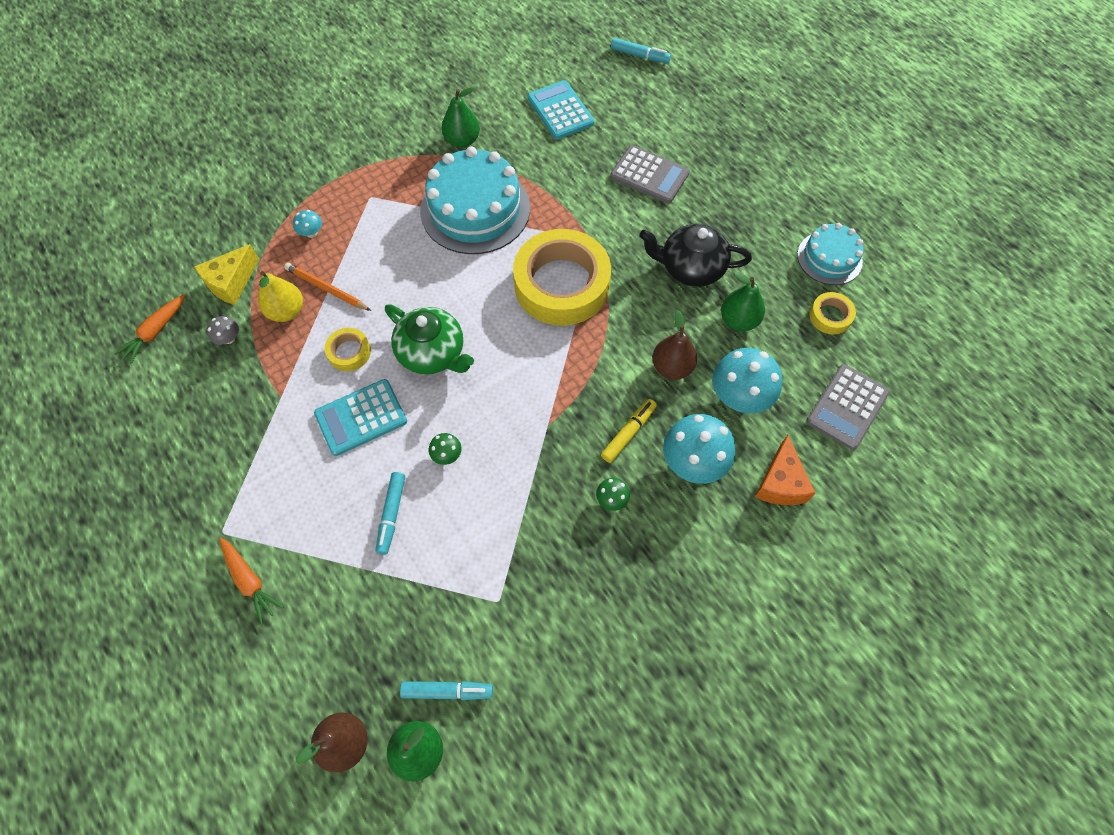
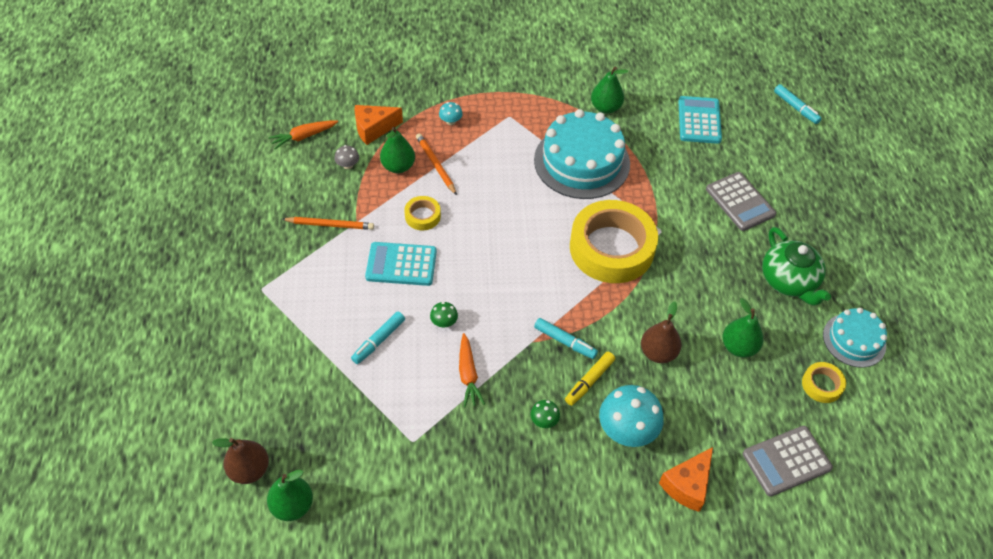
camera: 30 degrees right, 10 degrees down
(231, 283) = (374, 129): yellow cheese -> orange cheese
(250, 581) = (258, 330): orange carrot -> orange carrot (468, 375)
(253, 416) = (330, 225): none -> orange pencil
(286, 311) = (398, 166): yellow pear -> green pear
(433, 353) = (481, 247): green teapot -> green teapot (789, 281)
(447, 691) = (337, 479): turquoise marker -> turquoise marker (565, 341)
(628, 433) = (589, 381): yellow marker -> yellow marker turned 150 degrees clockwise
(690, 268) = (725, 287): black teapot -> none
(739, 396) = (699, 403): turquoise mushroom -> none

